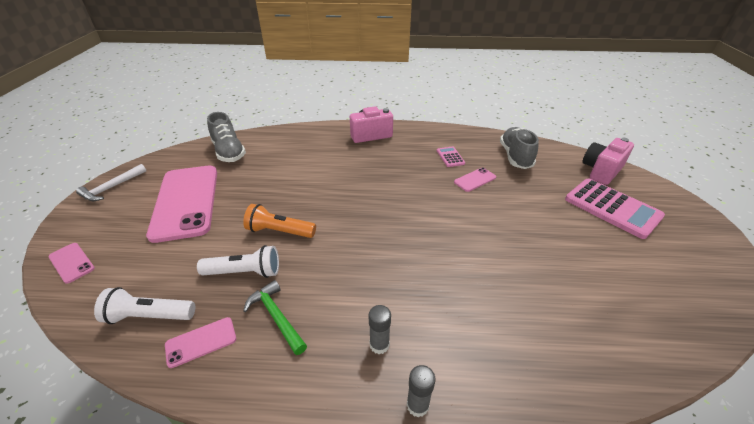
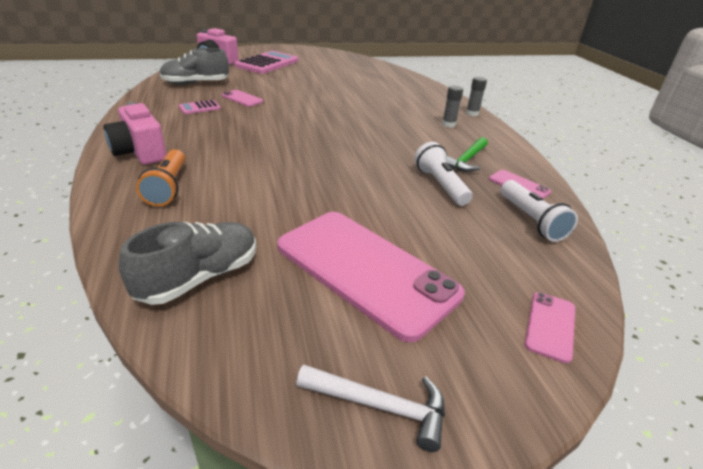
camera: 110 degrees left, 5 degrees down
(186, 202) = (365, 270): pink phone -> pink phone turned 75 degrees clockwise
(279, 231) = (374, 179): orange flashlight -> orange flashlight (168, 187)

